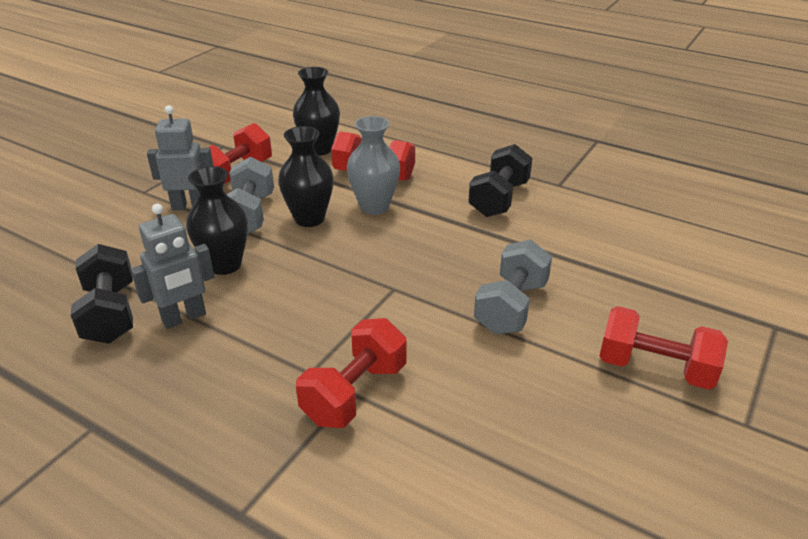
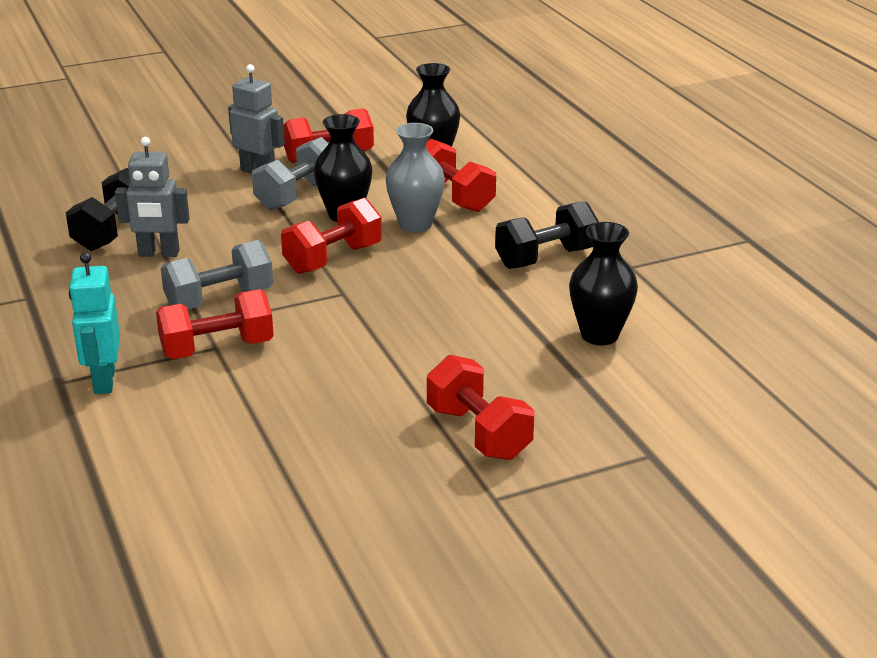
camera: 35 degrees right, 5 degrees down
(225, 265) = (232, 227): black vase -> black vase (599, 335)
(286, 488) = (104, 381): none -> turquoise robot
(347, 260) = (333, 259): none -> red dumbbell
(511, 307) = (422, 343): grey dumbbell -> grey dumbbell (219, 299)

